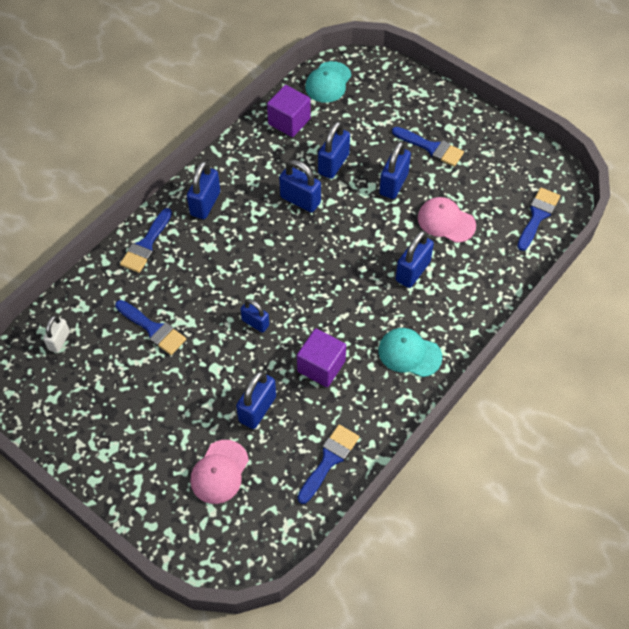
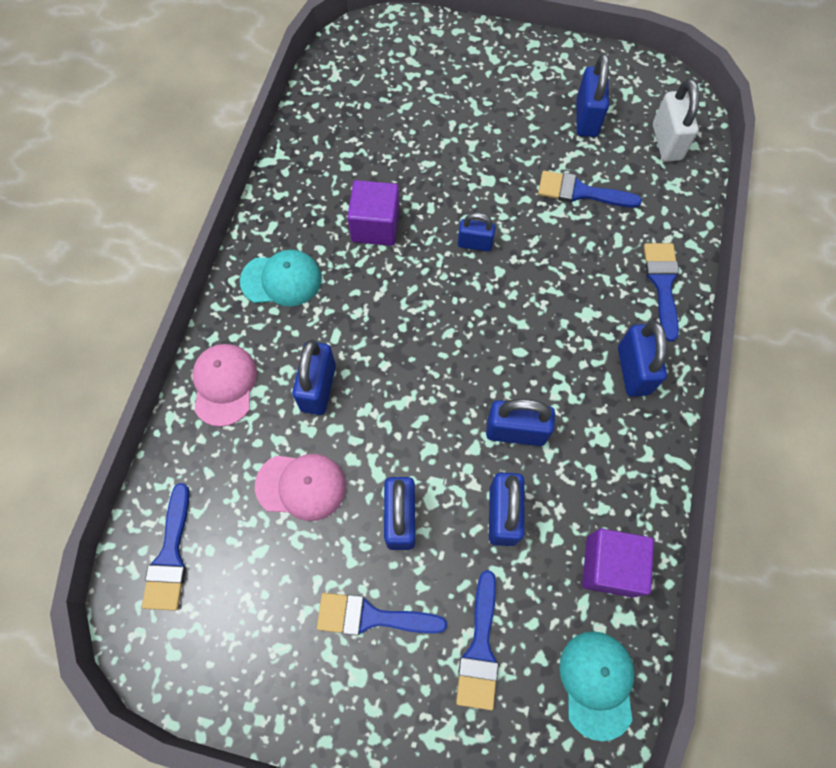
camera: 155 degrees right, 10 degrees up
(59, 341) = (666, 142): white padlock -> white padlock, size x1.56
(219, 472) = (423, 91): pink cap -> pink cap (224, 384)
(257, 409) = (419, 158): blue padlock -> blue padlock (586, 118)
(329, 460) = (321, 140): blue brush -> blue brush (480, 649)

